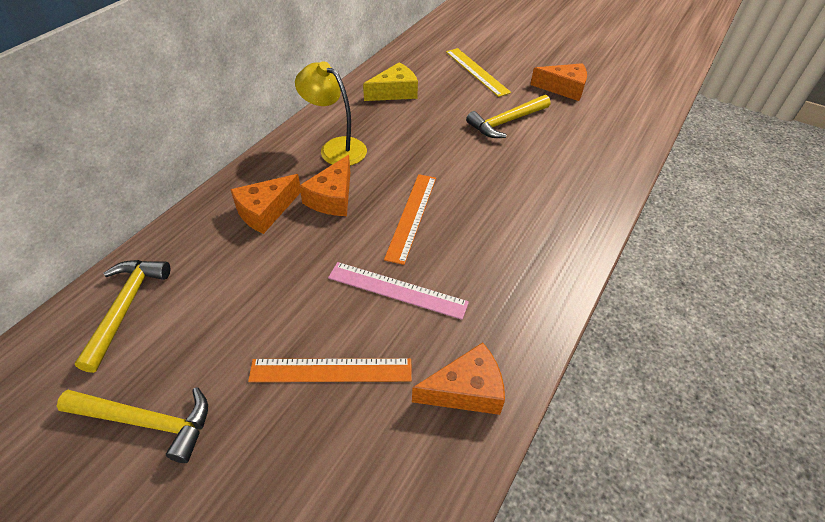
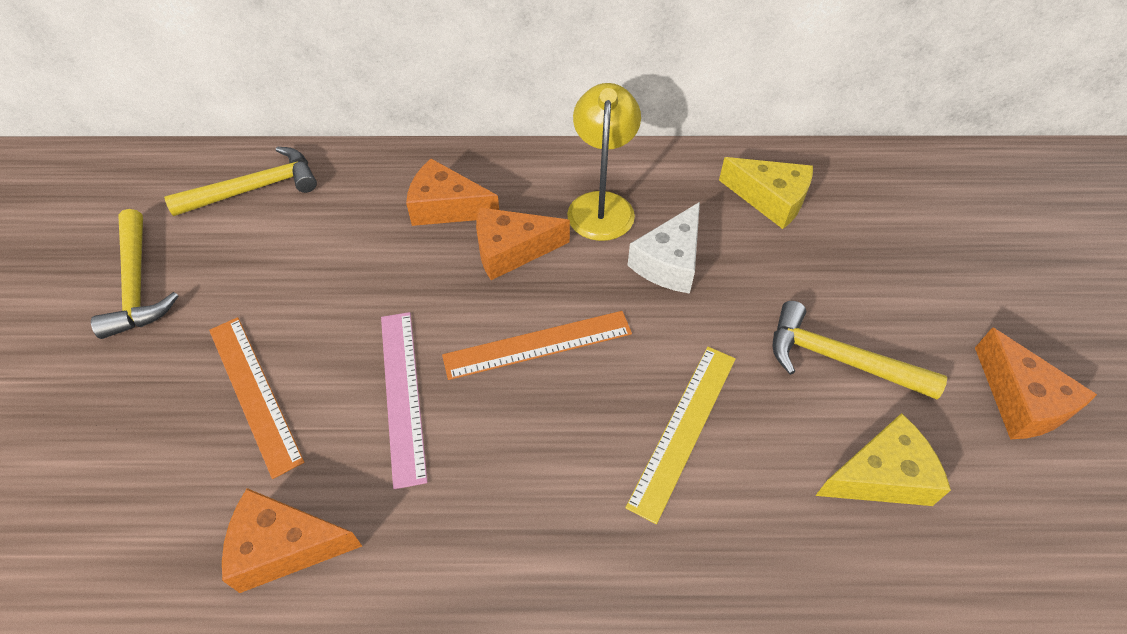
camera: 60 degrees right, 5 degrees up
(401, 143) = (669, 262): none -> white cheese
(466, 390) = (284, 546): orange cheese -> orange cheese turned 135 degrees clockwise
(477, 71) = (926, 263): yellow ruler -> yellow ruler (684, 429)
(572, 142) = (881, 475): none -> yellow cheese

